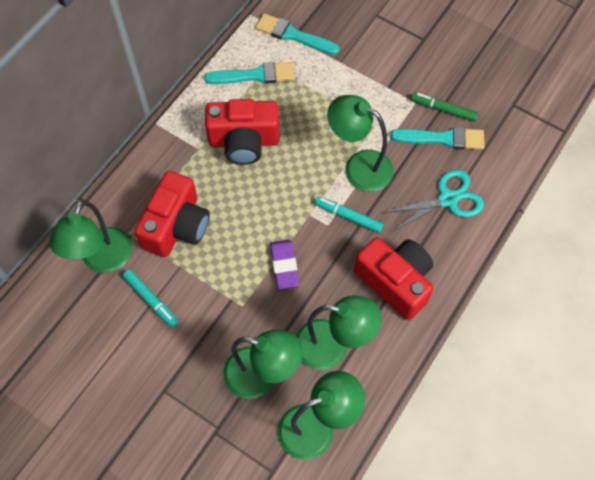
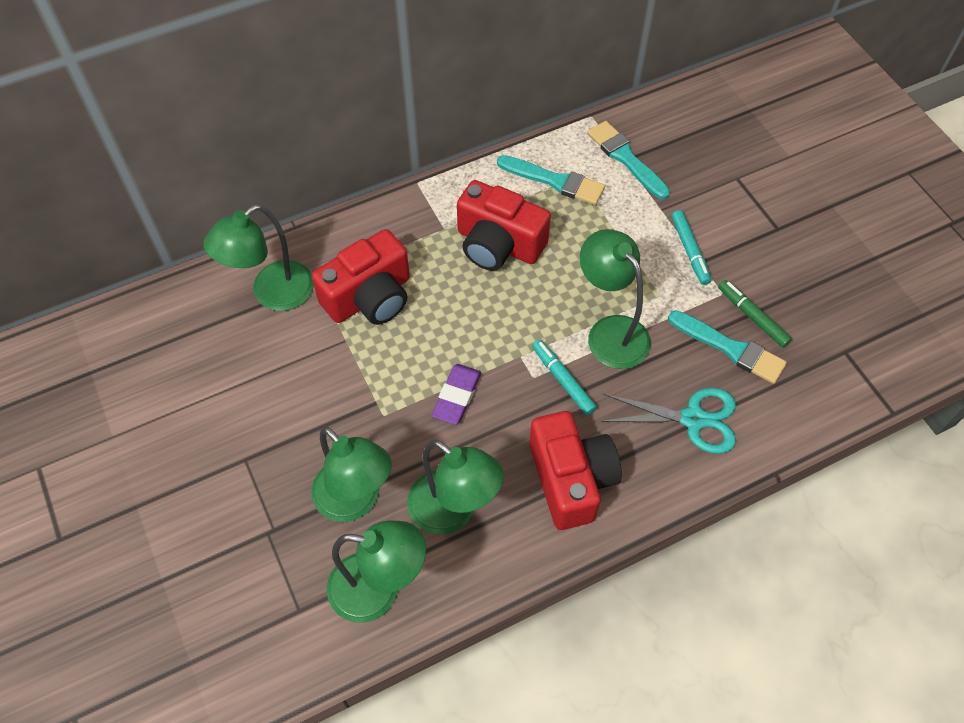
camera: 30 degrees right, 5 degrees down
(151, 300) = (294, 359): turquoise marker -> turquoise marker (689, 251)

